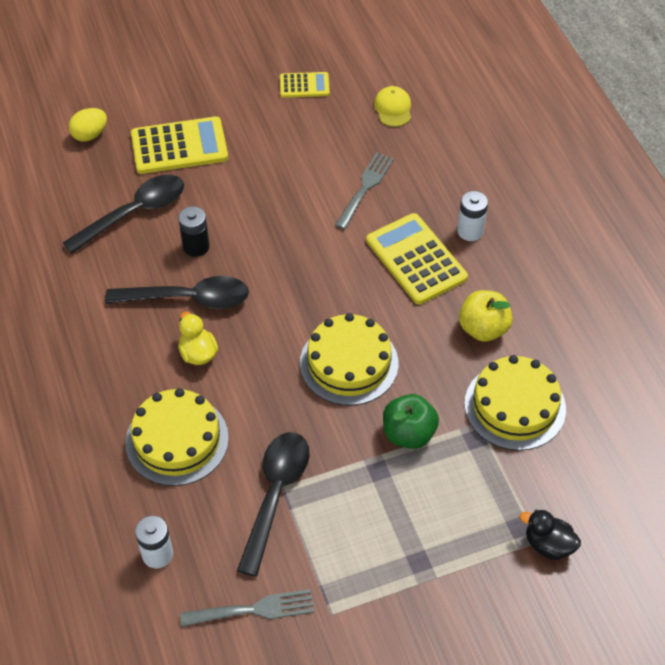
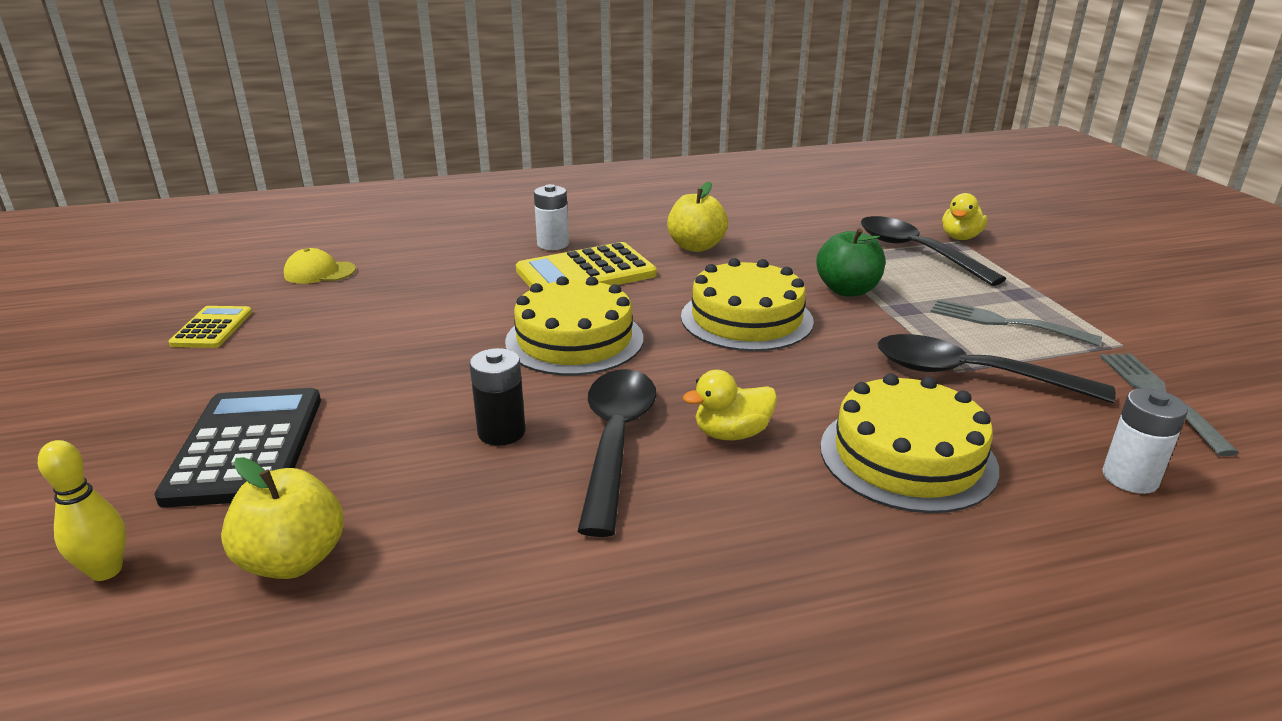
camera: 85 degrees left, 25 degrees down
(90, 135) = (106, 570): yellow egg -> yellow bowling pin
(95, 192) = (293, 560): none -> yellow apple
(134, 212) = (384, 502): black spoon -> black spoon (915, 252)
(179, 146) = (246, 447): yellow calculator -> black calculator
(365, 187) = (450, 295): grey fork -> grey fork (1004, 323)
(515, 406) = (798, 240): yellow cake -> yellow cake (574, 340)
(548, 544) = (960, 237): black duck -> yellow duck

